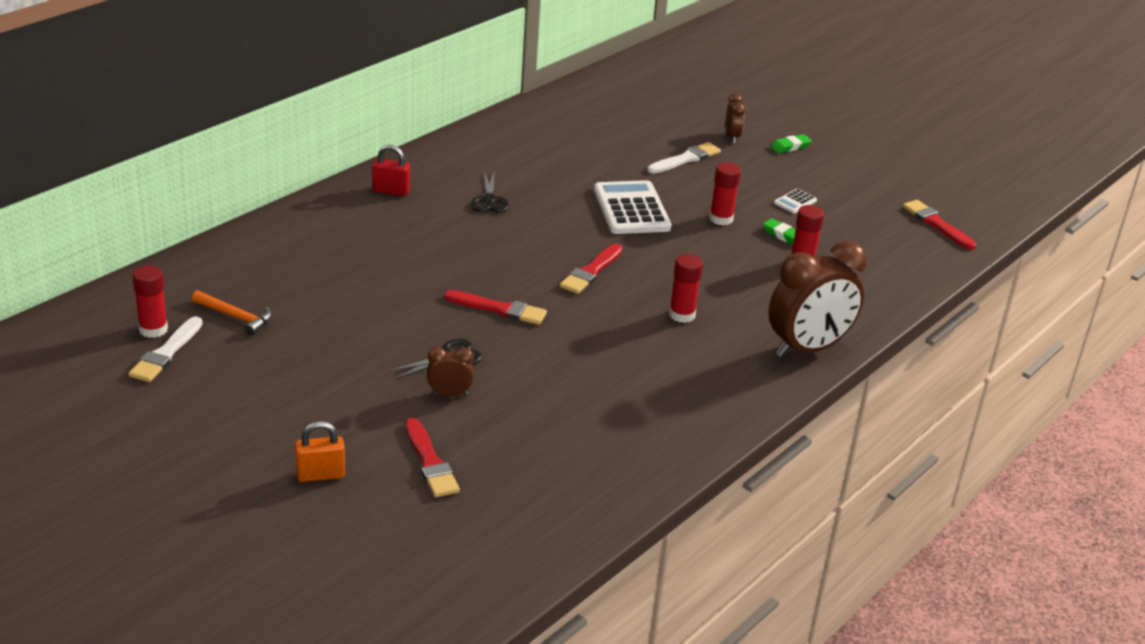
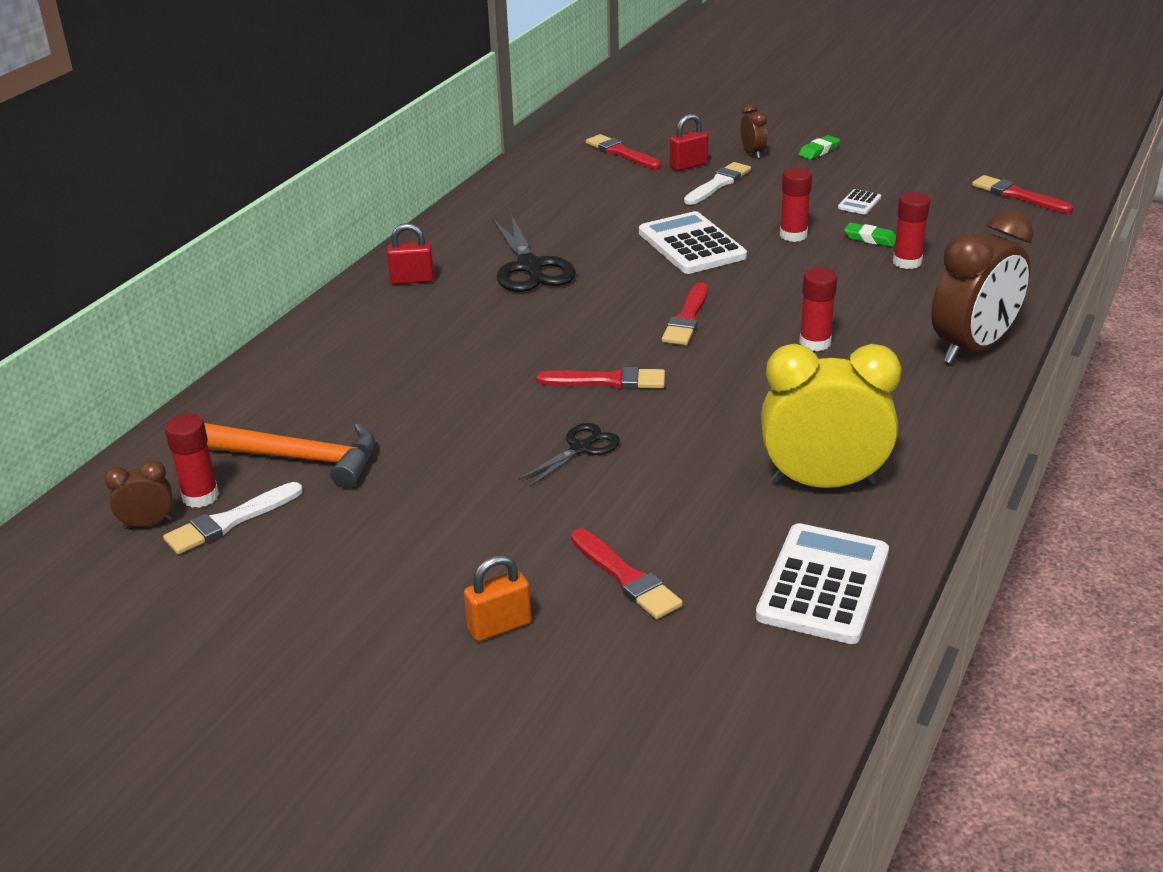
camera: 10 degrees left, 0 degrees up
(166, 353) = (230, 521): white brush -> white brush turned 45 degrees clockwise
(235, 317) = (297, 458): orange hammer -> orange hammer, size x1.68
(449, 394) = (604, 490): brown clock -> brown clock (148, 524)
(489, 200) = (529, 267): black scissors -> black scissors, size x1.72
(572, 502) = (823, 584): none -> white calculator
(619, 427) = (823, 483): none -> yellow clock
(620, 113) = (621, 153): none -> red brush
(670, 137) = (688, 165): none -> red padlock

